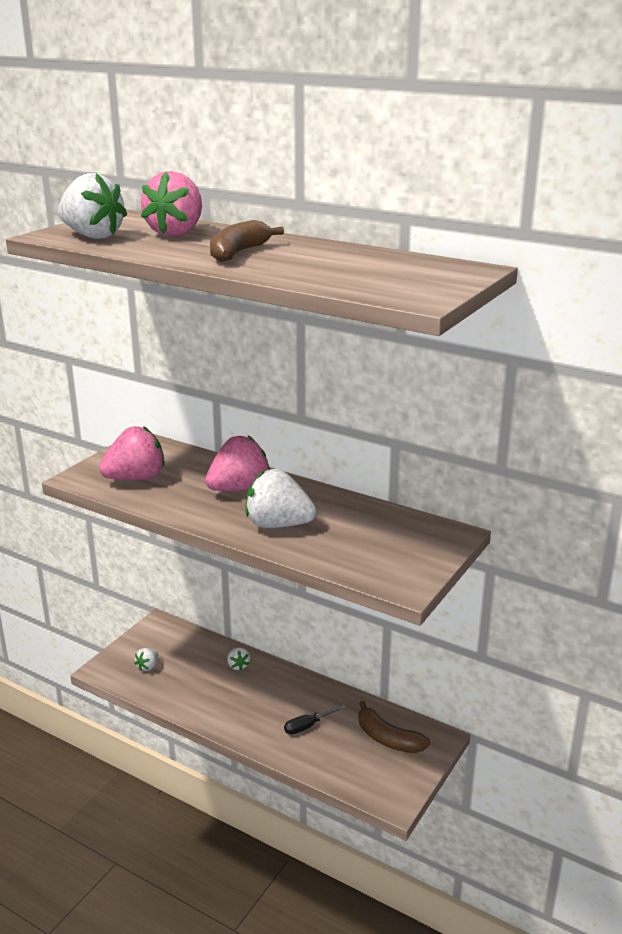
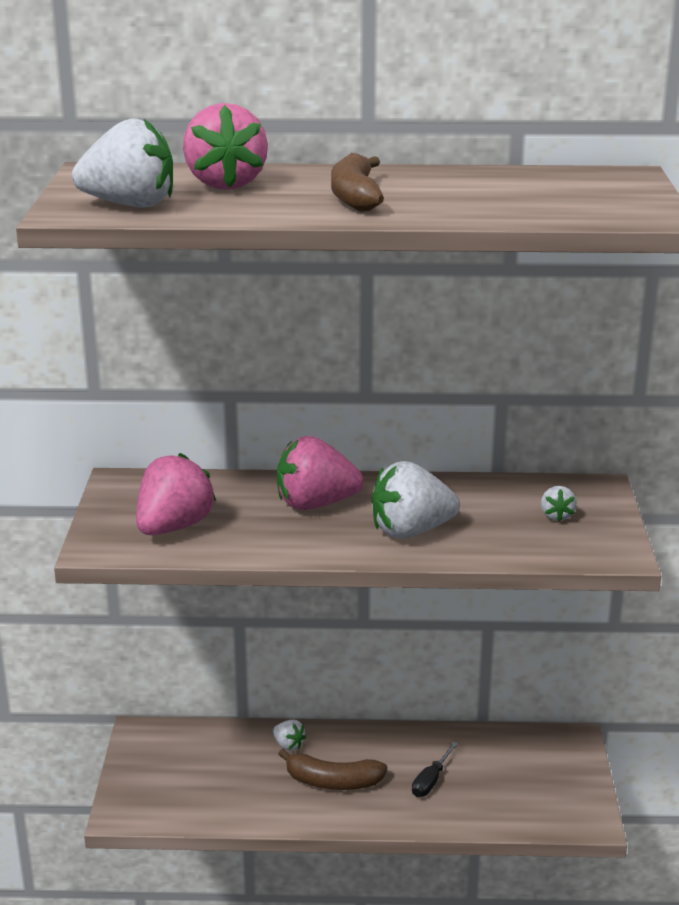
camera: 30 degrees left, 0 degrees up
(148, 666) = (178, 787): white strawberry -> white strawberry (556, 516)
(239, 489) = (315, 504): pink strawberry -> pink strawberry turned 120 degrees counterclockwise
(388, 739) = (526, 760): brown banana -> brown banana (332, 782)

